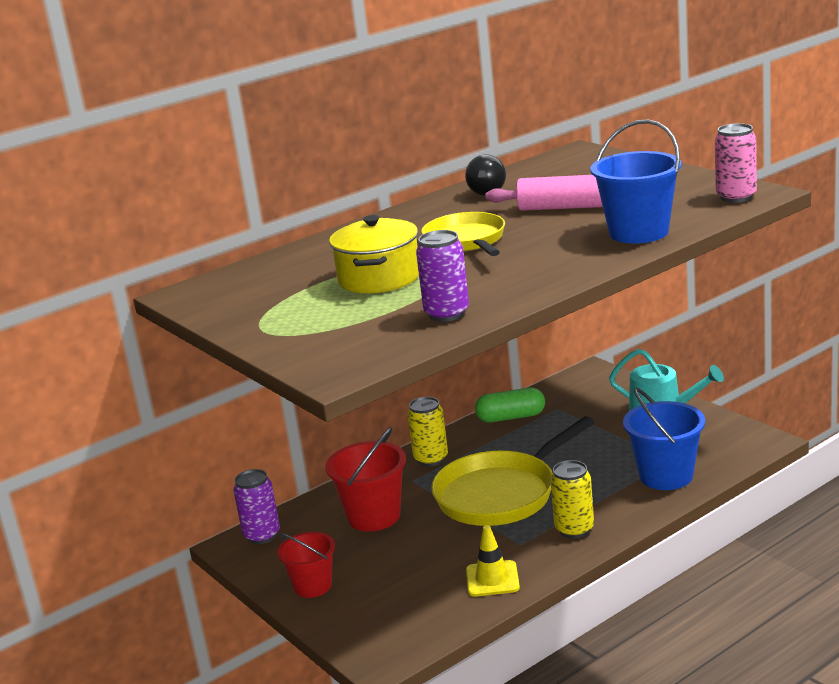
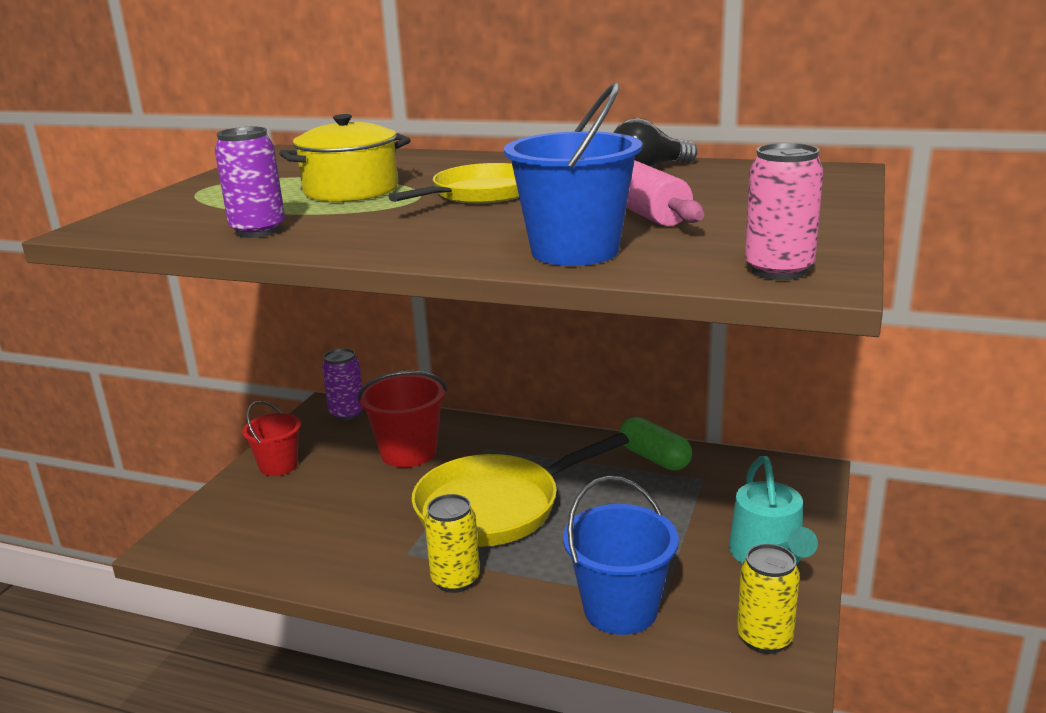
camera: 55 degrees right, 0 degrees up
(431, 459) = (532, 444): yellow can -> yellow can (764, 638)
(492, 579) = (331, 559): yellow traffic cone -> none
(501, 494) = (496, 507): yellow pan -> yellow pan turned 45 degrees counterclockwise

